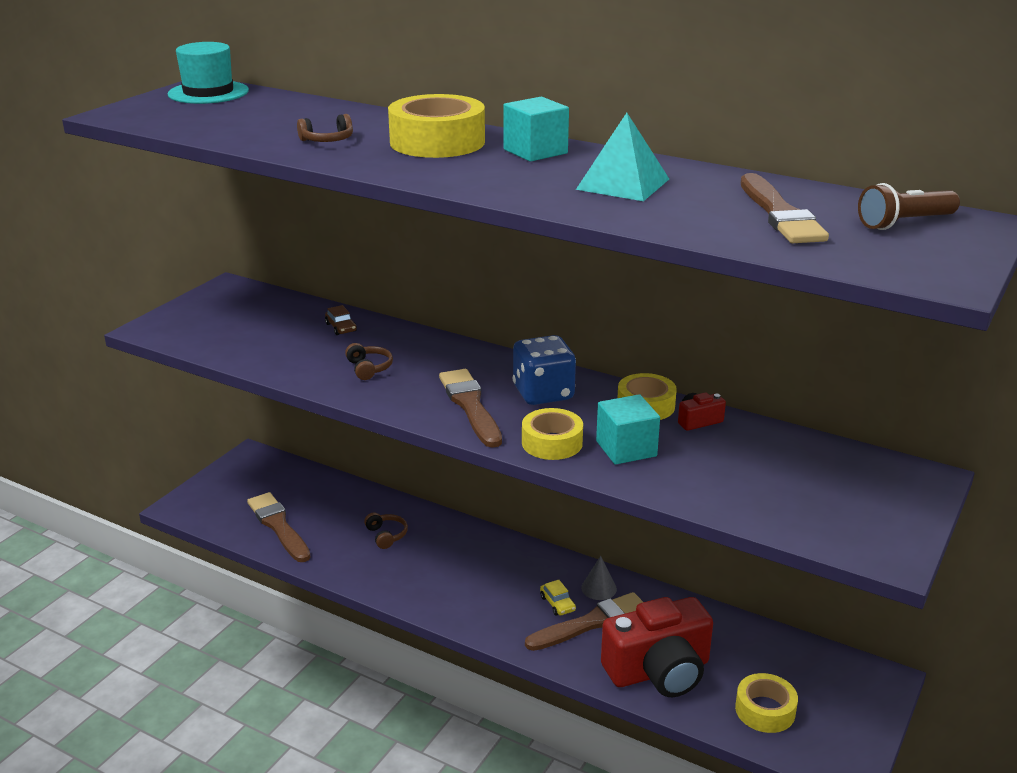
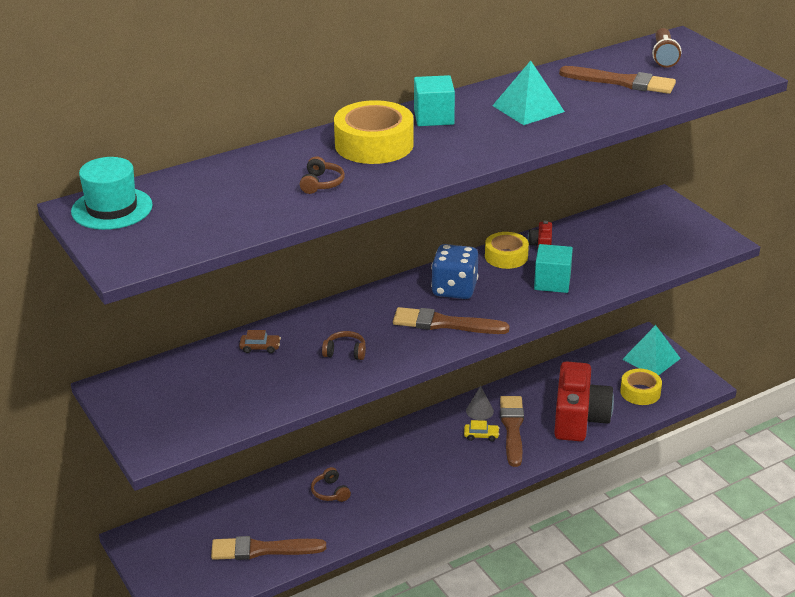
camera: 60 degrees left, 5 degrees up
(386, 535) = (330, 492): brown headphones -> brown headphones turned 120 degrees counterclockwise
(552, 443) = (522, 307): yellow tape -> none
(846, 699) = (651, 359): none -> turquoise pyramid

